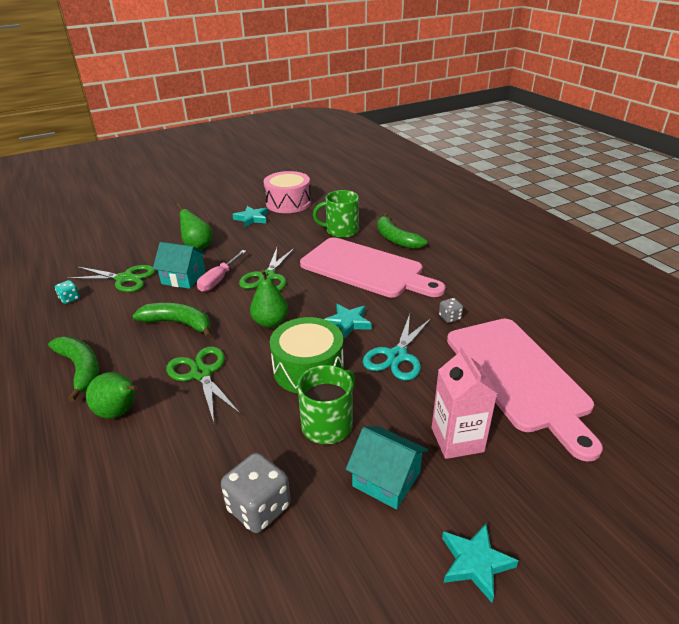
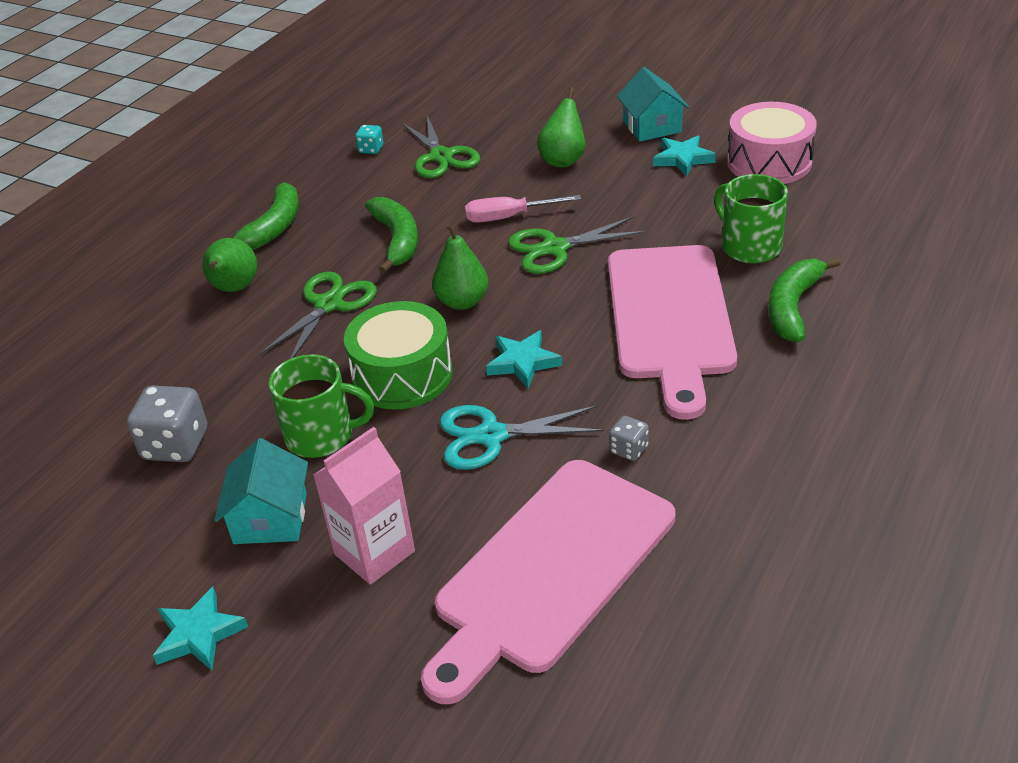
camera: 60 degrees right, 5 degrees up
(183, 278) = (485, 191): turquoise house -> turquoise house (652, 126)

